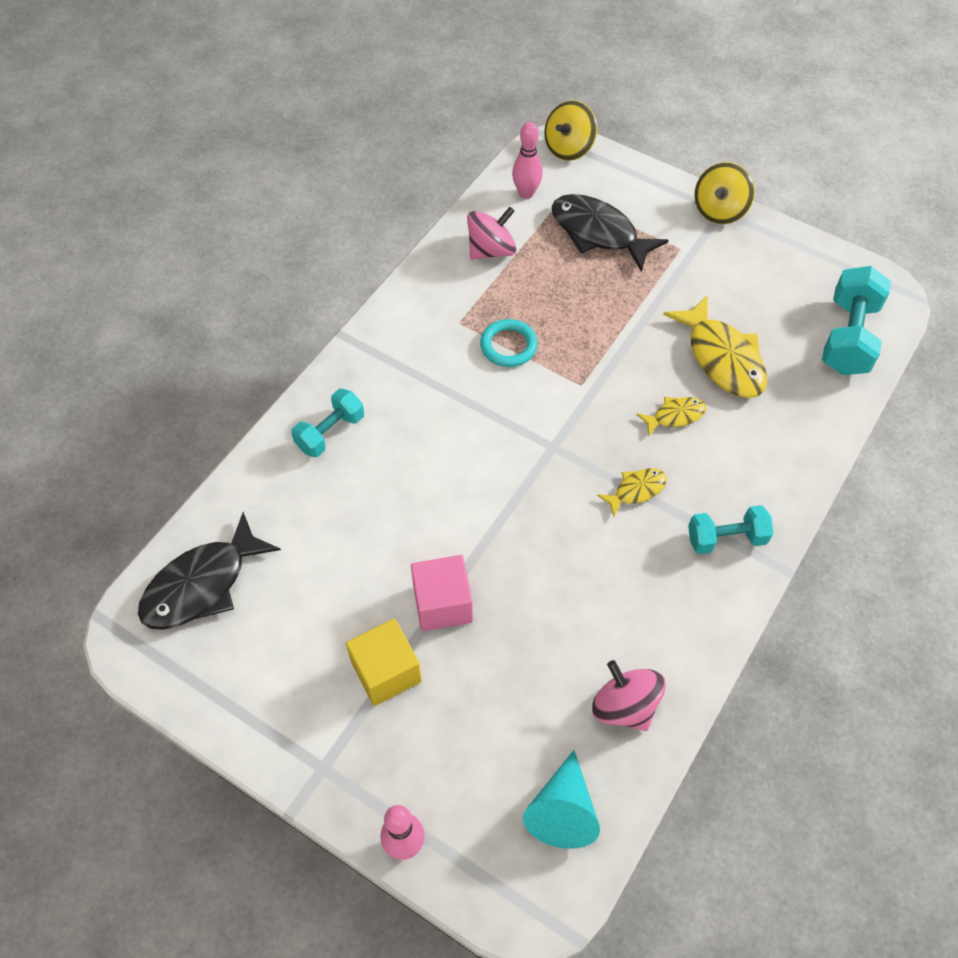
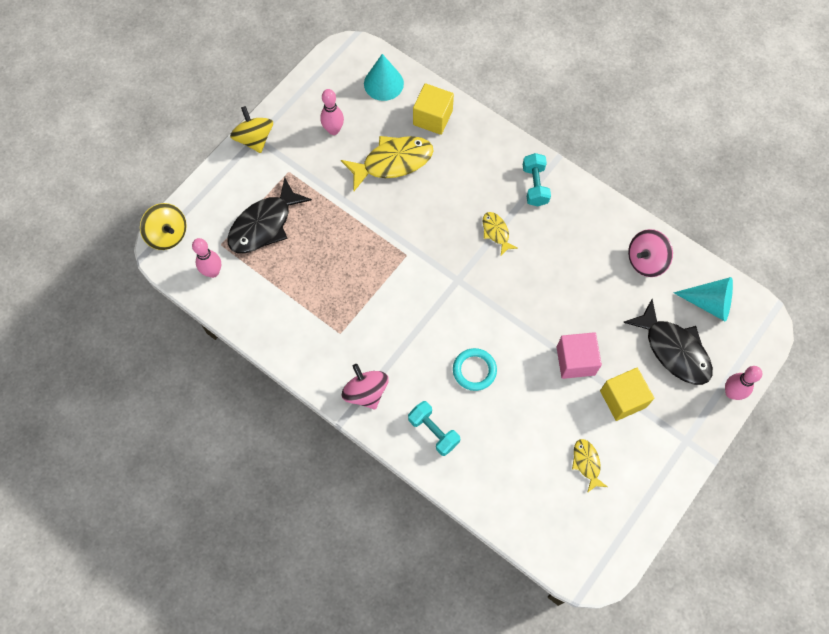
camera: 85 degrees left, 10 degrees up
(202, 585) = (556, 523): black fish -> black fish (674, 350)
(491, 250) = (270, 304): pink spinning top -> pink spinning top (366, 392)
(508, 346) = (366, 300): turquoise ring -> turquoise ring (474, 370)
(675, 416) = (439, 199): yellow fish -> yellow fish (586, 463)
(719, 210) = (254, 139): yellow spinning top -> yellow spinning top turned 150 degrees counterclockwise
(755, 288) = (333, 130): none -> pink bowling pin
(808, 399) = (432, 118): none -> yellow cube
(848, 337) = (383, 83): turquoise dumbbell -> turquoise cone

